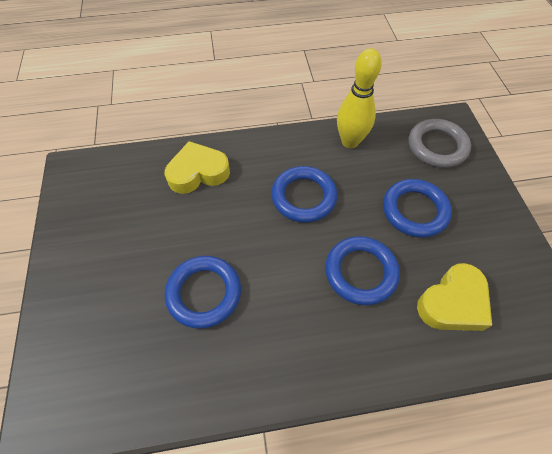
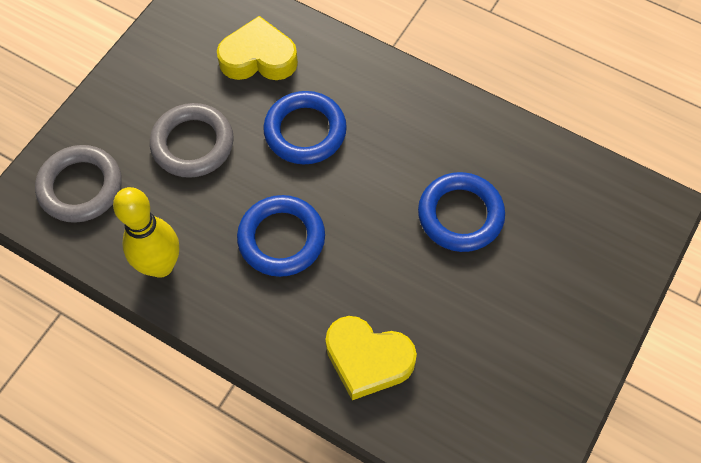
camera: 140 degrees left, 5 degrees up
(414, 210) = (193, 144): blue ring -> grey ring

